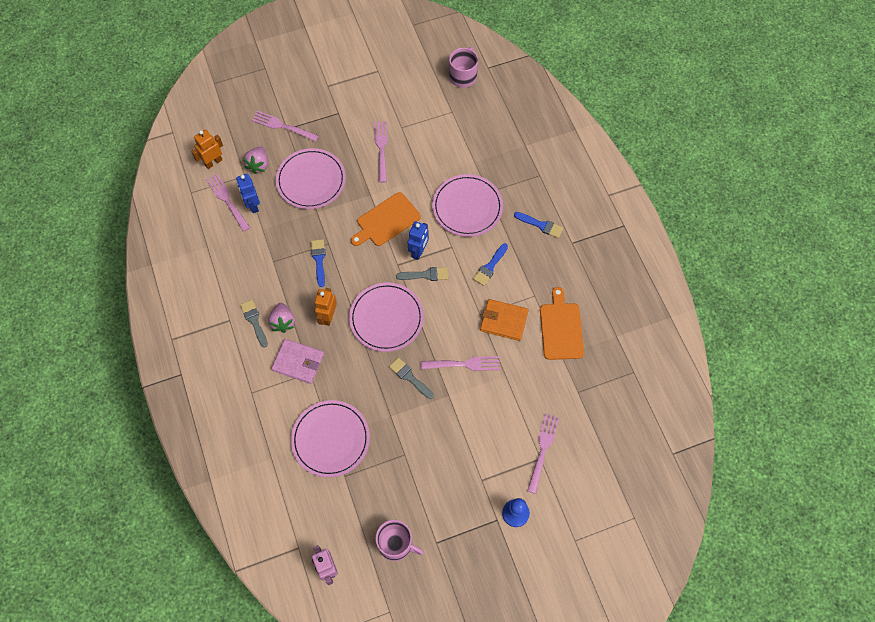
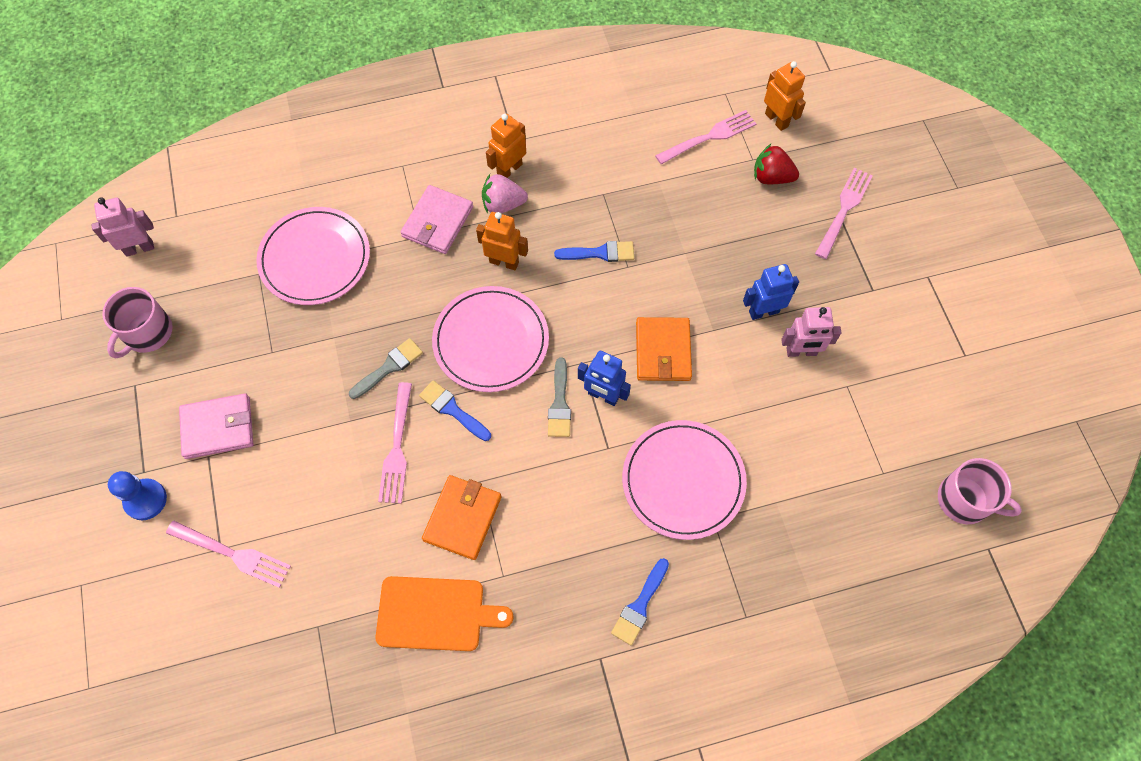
camera: 95 degrees right, 0 degrees up
(252, 205) = (700, 169): blue robot -> blue robot (763, 311)
(254, 321) = (509, 169): grey brush -> orange robot
(259, 165) = (771, 177): pink strawberry -> red strawberry
(311, 180) = (742, 246): pink plate -> none
(381, 149) = (801, 352): pink fork -> pink robot
(386, 221) = (663, 351): orange cutting board -> orange wallet
(461, 478) = (218, 428): none -> pink wallet
(490, 266) = (565, 506): blue brush -> blue brush (452, 409)

